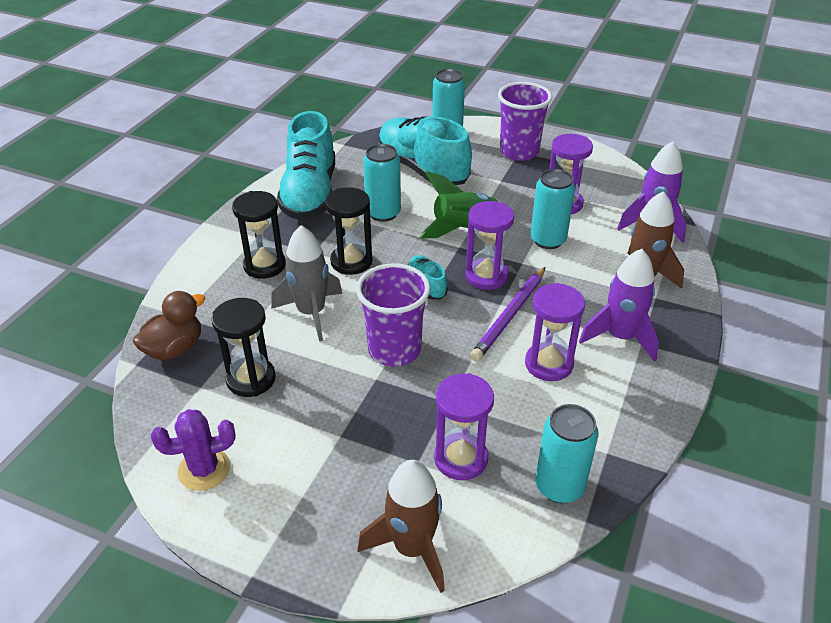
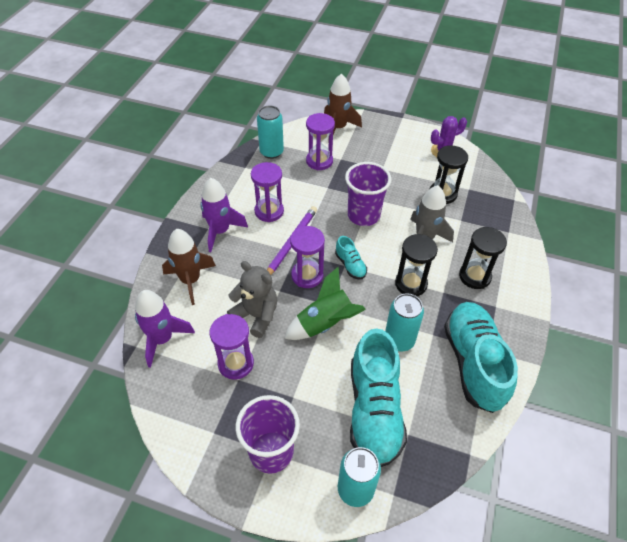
camera: 175 degrees right, 10 degrees up
(174, 349) = (498, 209): brown duck -> none
(422, 169) = (374, 410): turquoise shoe -> turquoise shoe turned 45 degrees clockwise
(548, 240) = (256, 316): turquoise can -> grey teddy bear

